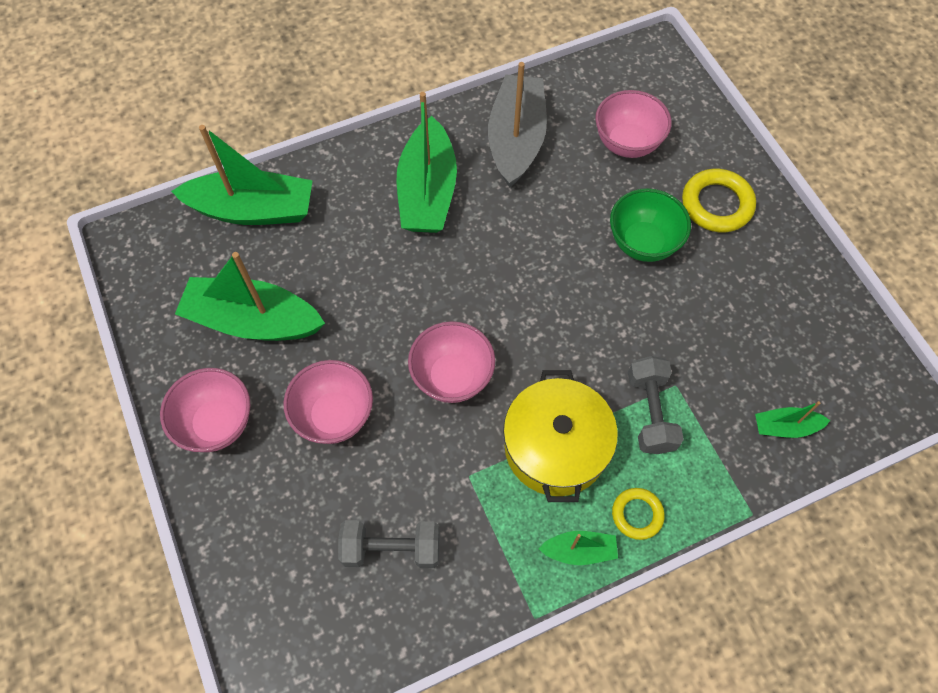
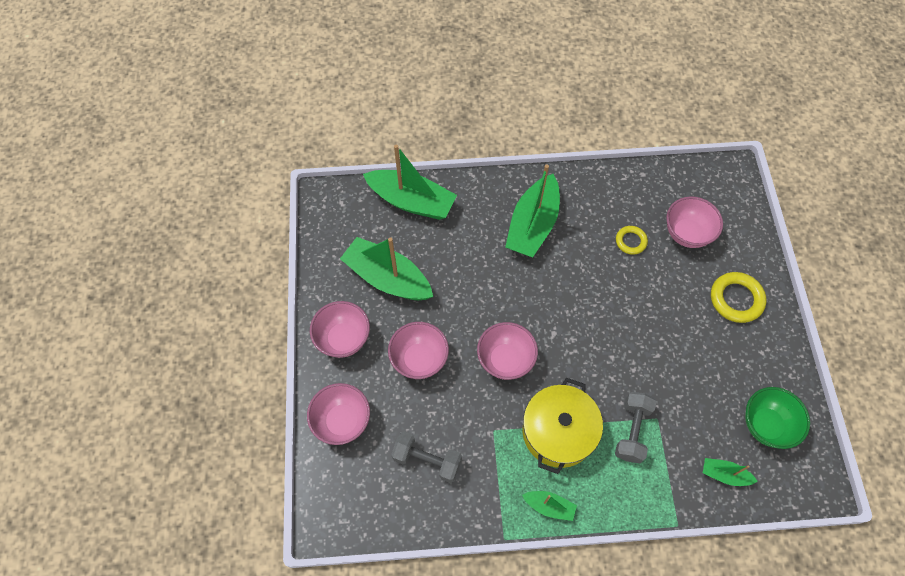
camera: 20 degrees right, 0 degrees up
(253, 538) = (342, 421): none -> pink bowl
(516, 139) = (608, 206): grey boat -> none
(637, 514) = (597, 497): yellow ring -> yellow ring (631, 241)
(643, 243) = (671, 310): green bowl -> green bowl (766, 425)

